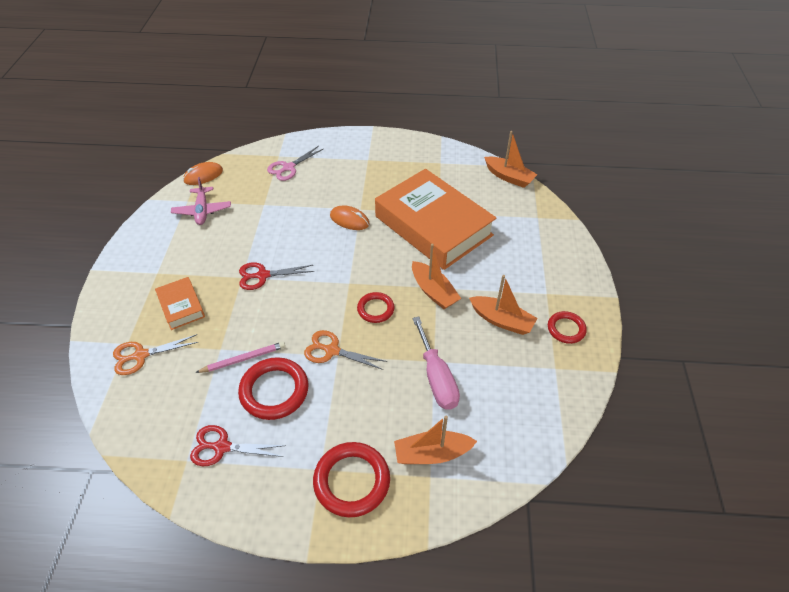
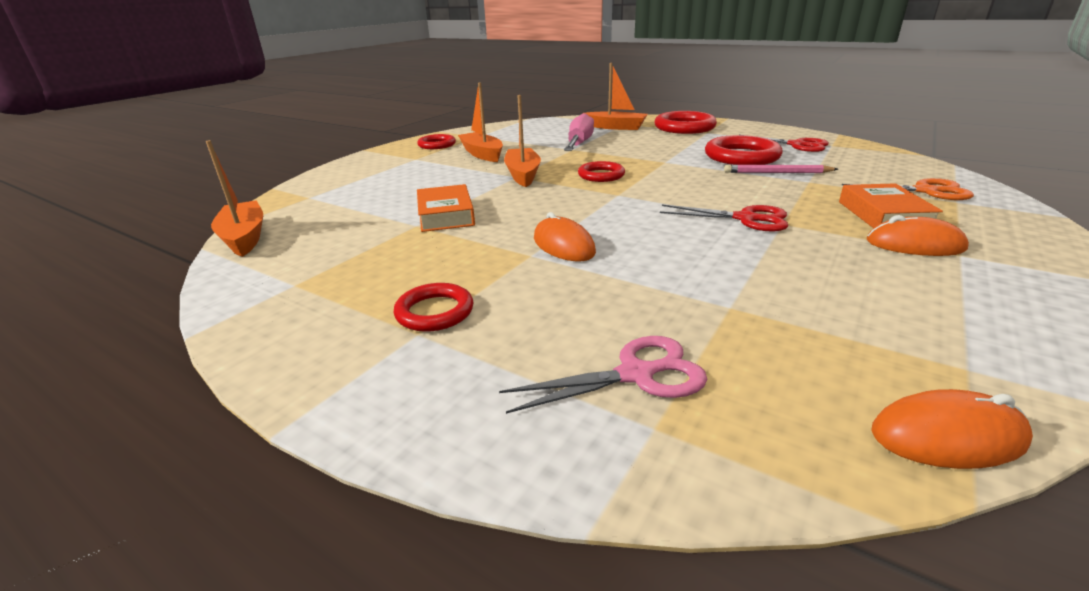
camera: 150 degrees left, 20 degrees down
(176, 275) = (914, 245): none -> orange mouse
(202, 211) = (902, 331): pink plane -> none
(332, 350) = (670, 164): orange scissors -> none
(371, 168) = (434, 312): none -> red ring
(433, 226) = (446, 215): orange book -> orange book, size x0.44

